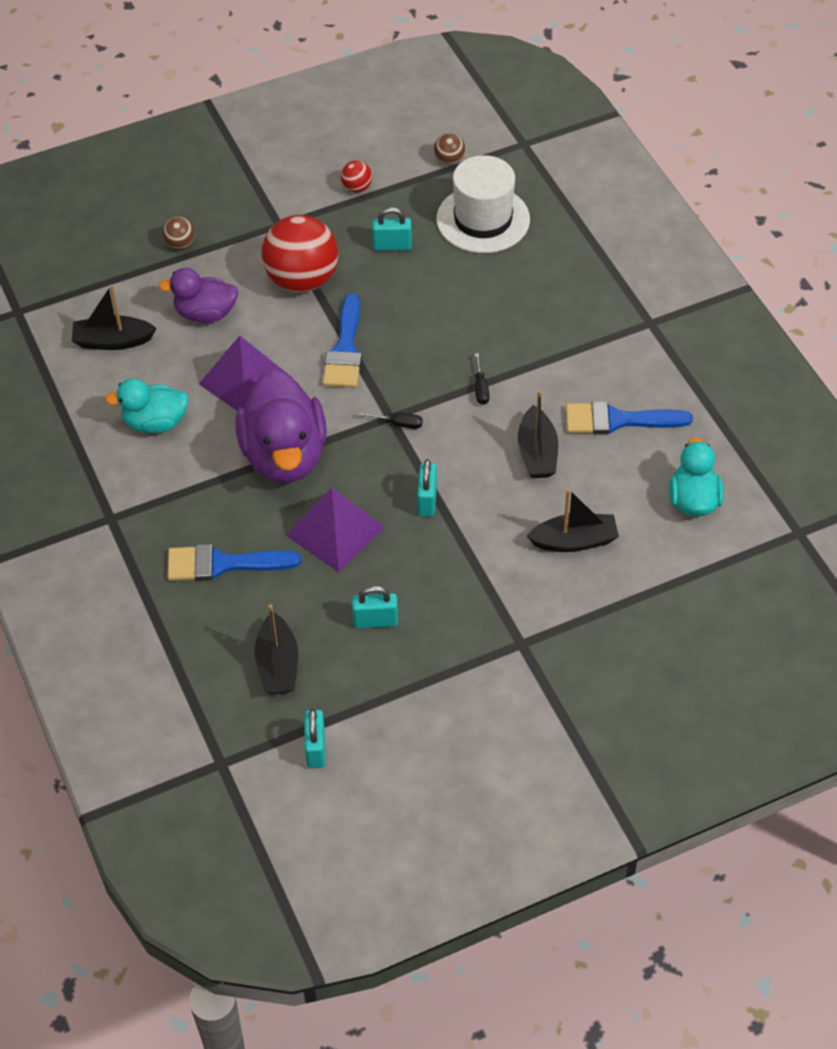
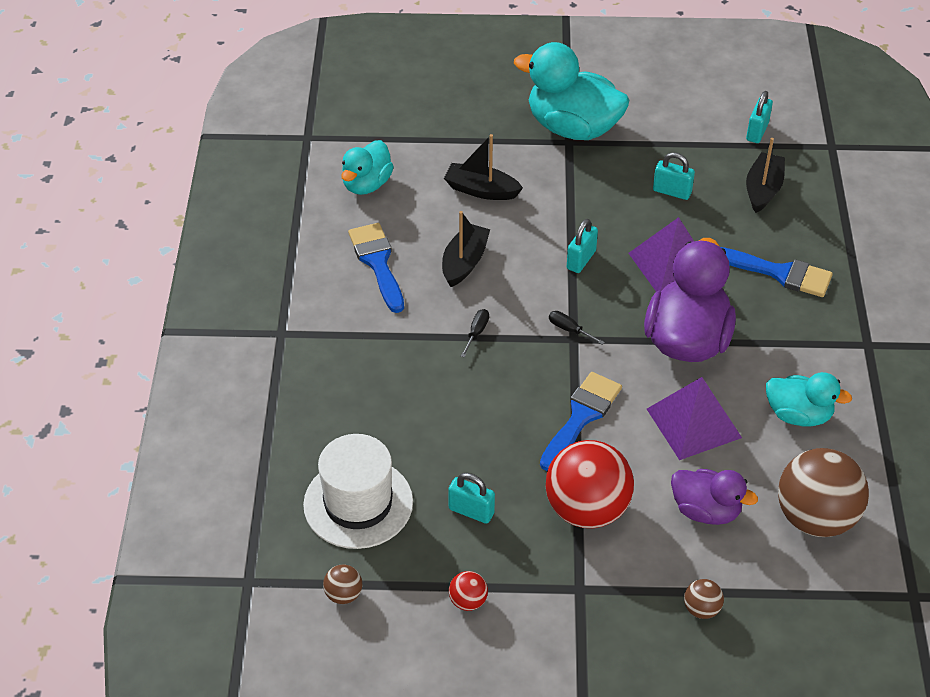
camera: 155 degrees left, 5 degrees down
(113, 341) = (815, 518): black boat -> brown ball
(527, 665) = (572, 127): none -> turquoise duck
(617, 420) = (377, 263): blue brush -> blue brush turned 135 degrees counterclockwise

